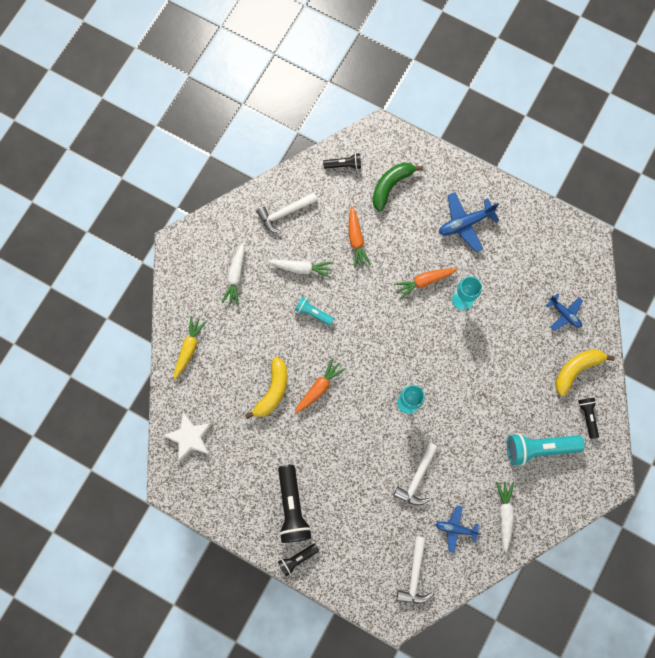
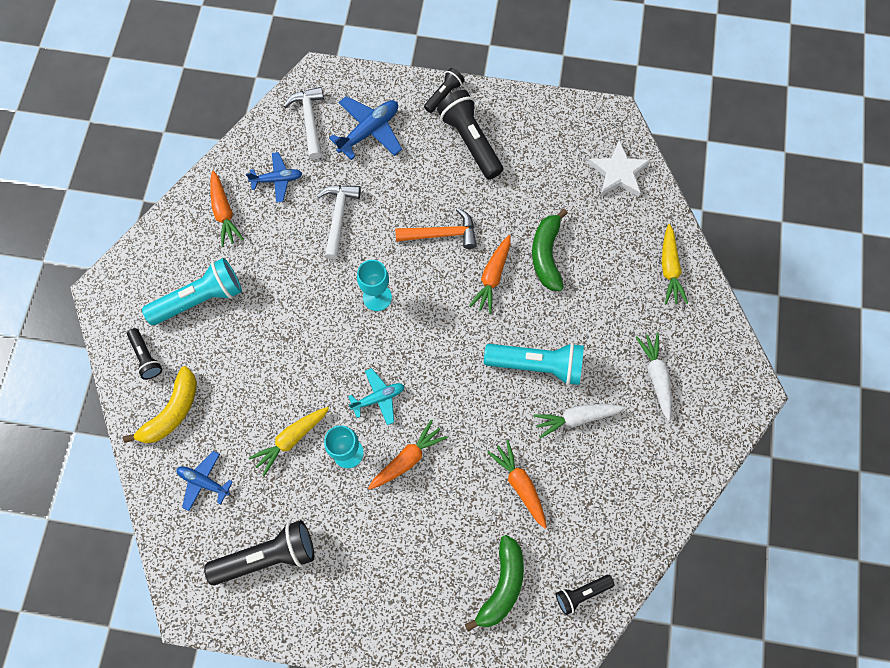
camera: 160 degrees right, 5 degrees down
(272, 391) = (546, 255): yellow banana -> green banana
(284, 213) = (633, 487): white hammer -> none
(313, 313) = (537, 365): turquoise flashlight -> turquoise flashlight, size x1.82
(343, 435) = (442, 234): none -> orange hammer
(430, 329) = (378, 398): none -> turquoise plane
(465, 223) = (377, 565): blue plane -> blue plane (369, 131)
(498, 322) = (291, 439): none -> yellow carrot
(504, 515) = (224, 212): white carrot -> orange carrot
(533, 253) = (268, 556): none -> black flashlight

